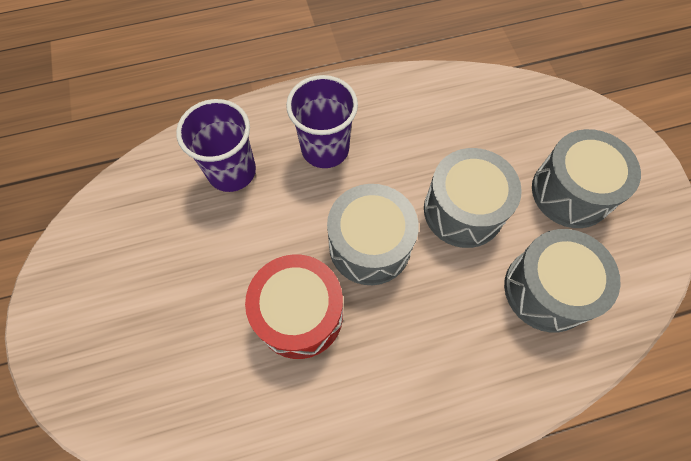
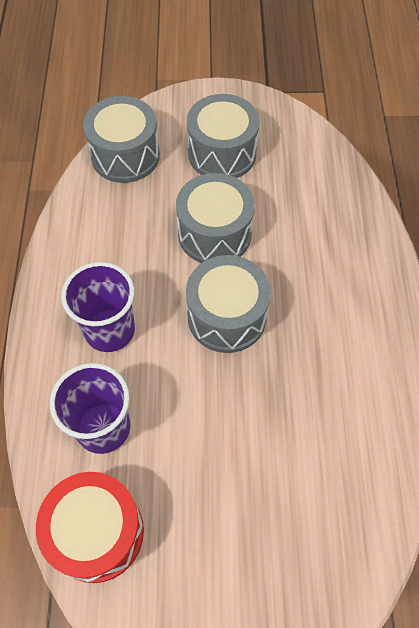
camera: 75 degrees left, 5 degrees down
(299, 314) = (278, 392): red drum -> red drum (97, 532)
(547, 289) = (301, 199): grey drum -> grey drum (125, 155)

